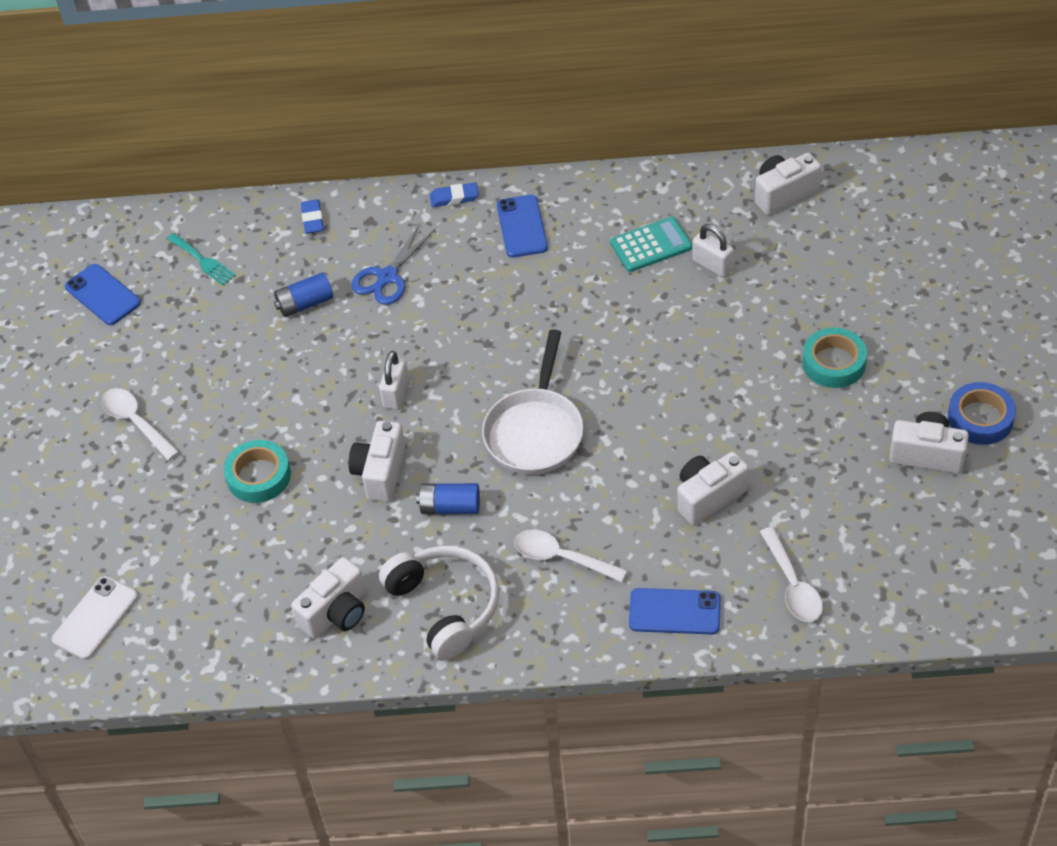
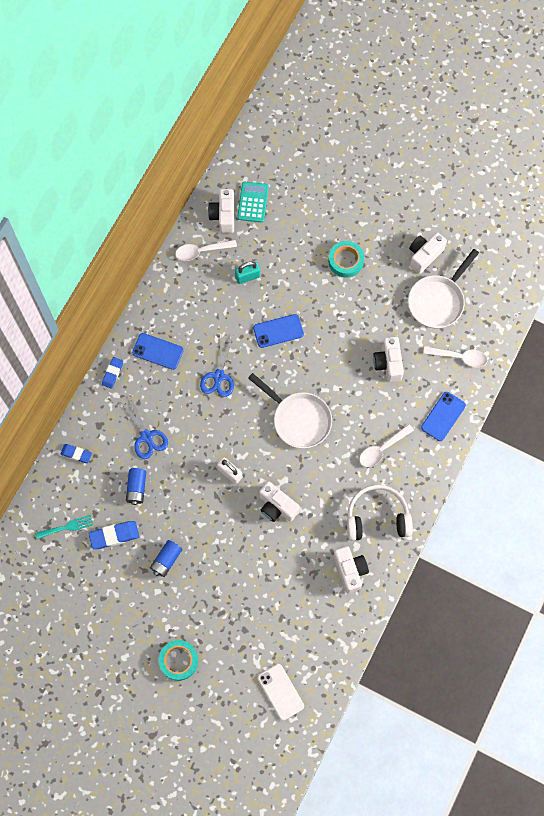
camera: 65 degrees left, 20 degrees up
(103, 295) = (55, 593): blue phone -> blue phone (278, 331)
(136, 422) = (162, 615): white spoon -> white spoon (201, 251)
(221, 314) = (114, 536): none -> blue eraser
(258, 476) = (240, 568): turquoise tape -> turquoise tape (179, 660)
(450, 507) = (319, 484): blue battery -> blue battery (166, 560)
(534, 308) = (219, 376): none -> blue scissors
(651, 245) = (214, 297): turquoise calculator -> turquoise calculator (253, 202)
(712, 265) = (247, 276): white padlock -> turquoise padlock
(865, 509) = (438, 301): none -> white pan
(980, 418) = (418, 220): blue tape -> none

